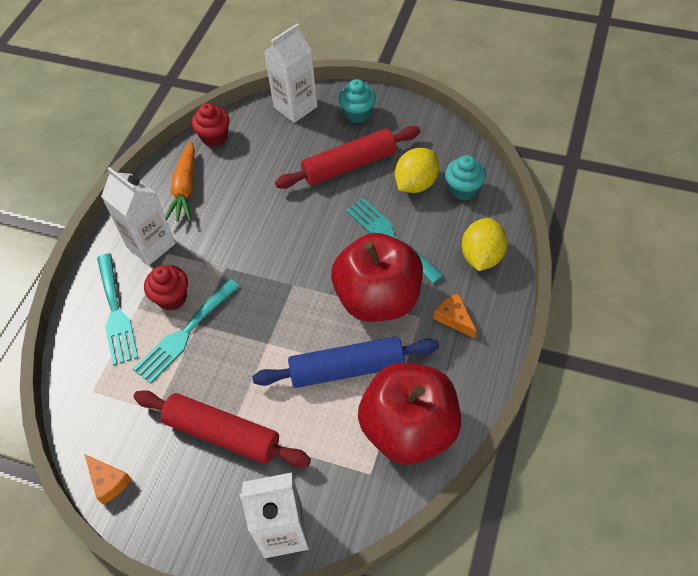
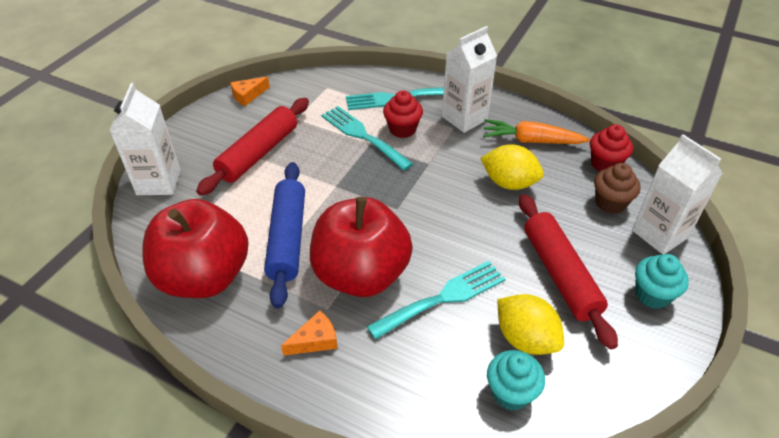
camera: 95 degrees right, 10 degrees down
(264, 135) = (610, 203): none -> brown cupcake
(481, 256) = (395, 389): yellow lemon -> yellow lemon (509, 183)

